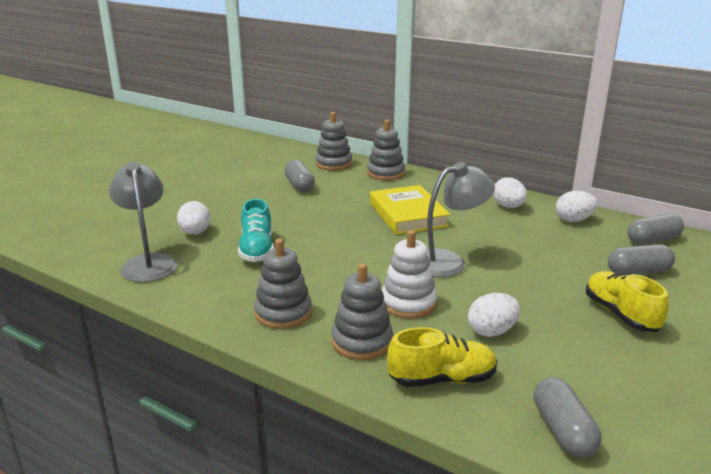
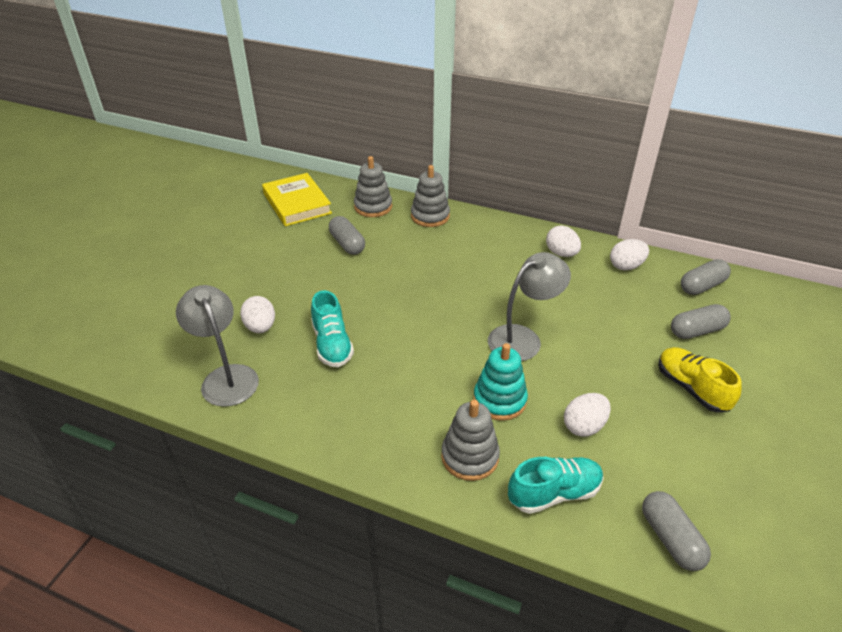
camera: 10 degrees left, 15 degrees up
(283, 313) = (385, 429): grey stacking toy -> none
(408, 214) = (468, 275): yellow book -> yellow book (297, 203)
(408, 303) = (499, 400): white stacking toy -> turquoise stacking toy
(442, 379) = (554, 493): yellow shoe -> turquoise shoe

